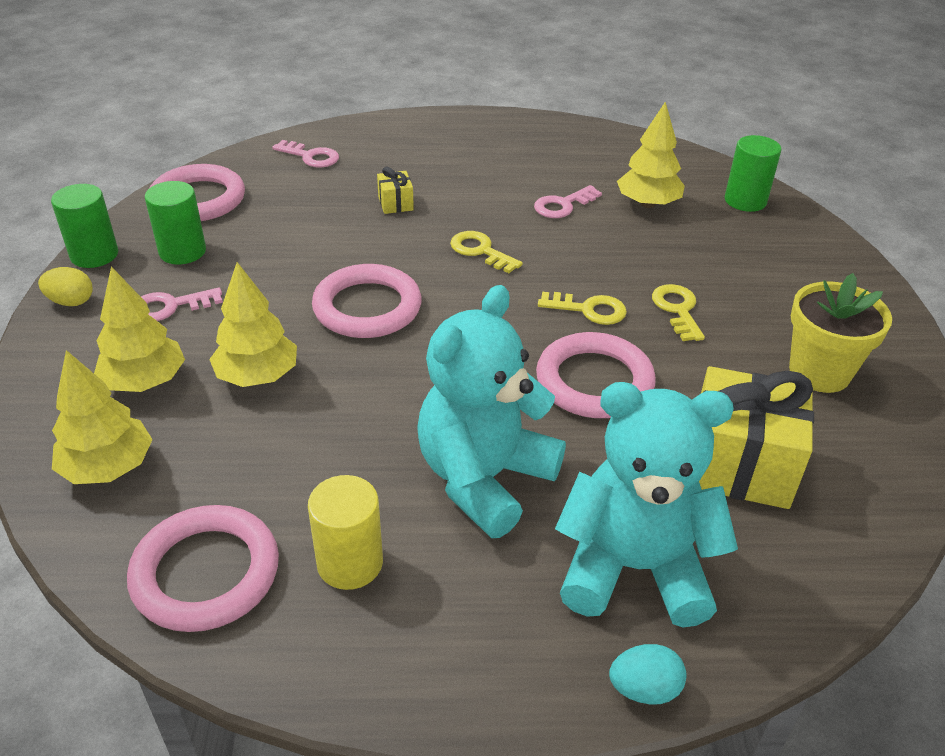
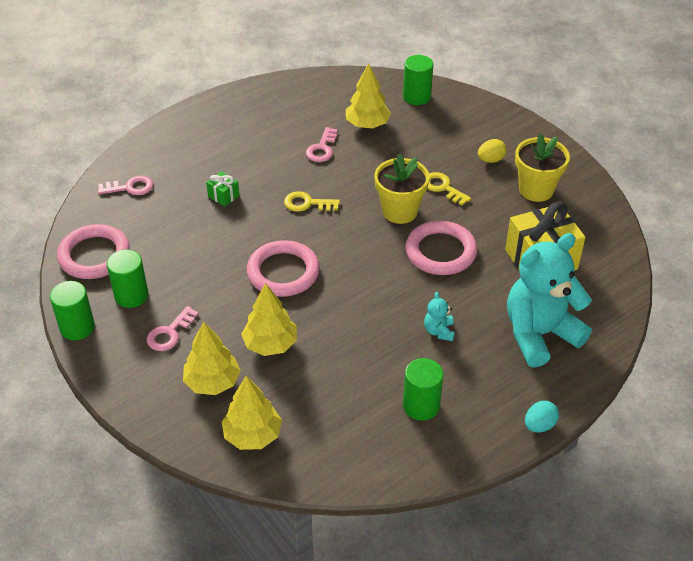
camera: 35 degrees left, 5 degrees up
(71, 302) = (104, 363): yellow egg -> yellow egg (490, 160)
(206, 573) = (362, 450): pink ring -> none
(350, 563) = (421, 406): yellow cylinder -> green cylinder
(395, 203) = (223, 196): yellow gift -> green gift
(484, 478) = (439, 331): turquoise teddy bear -> turquoise teddy bear, size x0.40
(589, 310) = (400, 211): yellow key -> yellow flower pot
(644, 689) = (586, 381): turquoise egg -> turquoise egg (539, 425)

